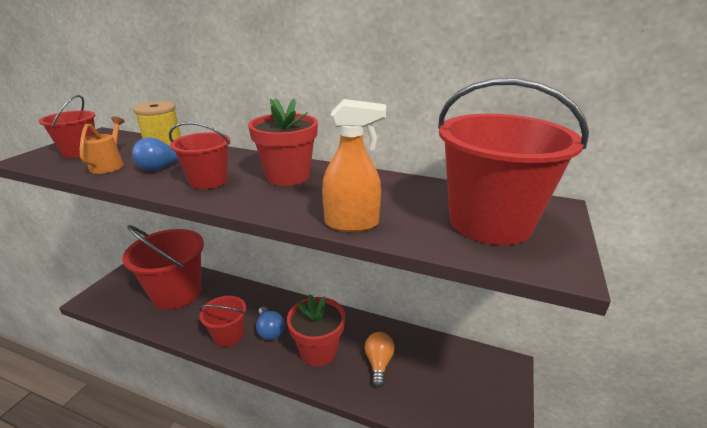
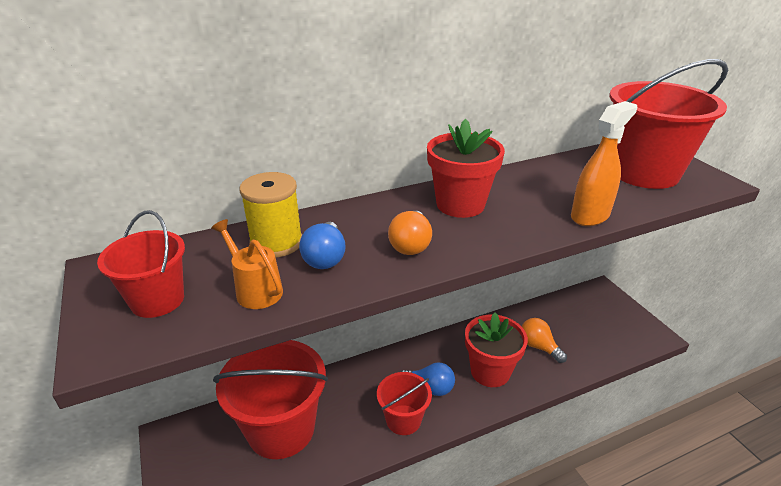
camera: 45 degrees left, 5 degrees up
(208, 181) = (411, 245): red bucket -> orange light bulb

